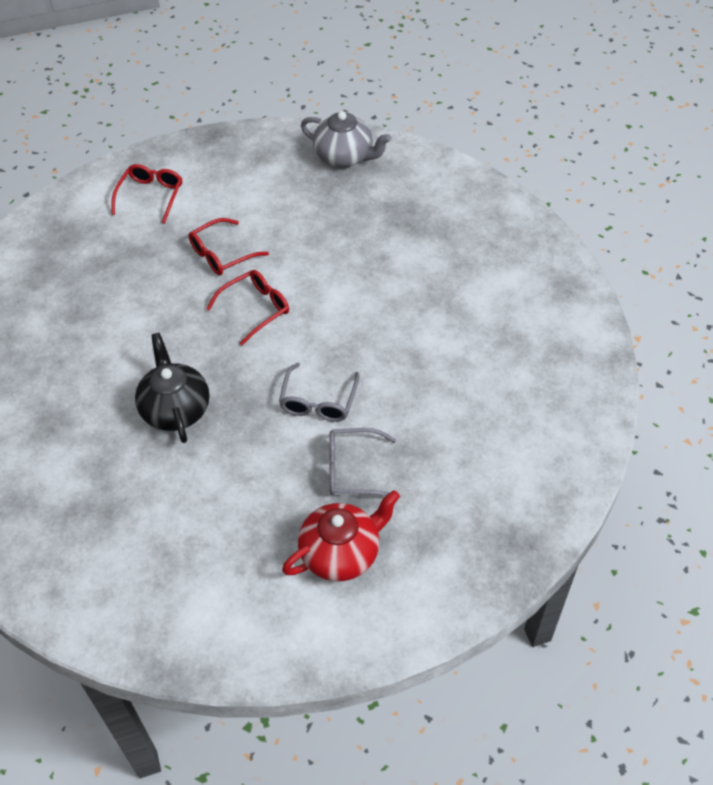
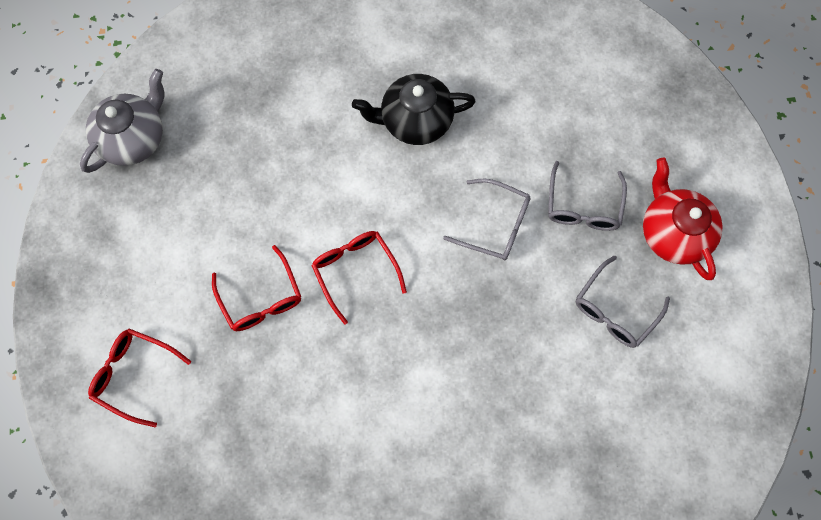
camera: 80 degrees left, 20 degrees up
(175, 409) = (480, 371): black teapot -> black teapot (415, 120)
(248, 508) = (614, 310): none -> grey glasses

